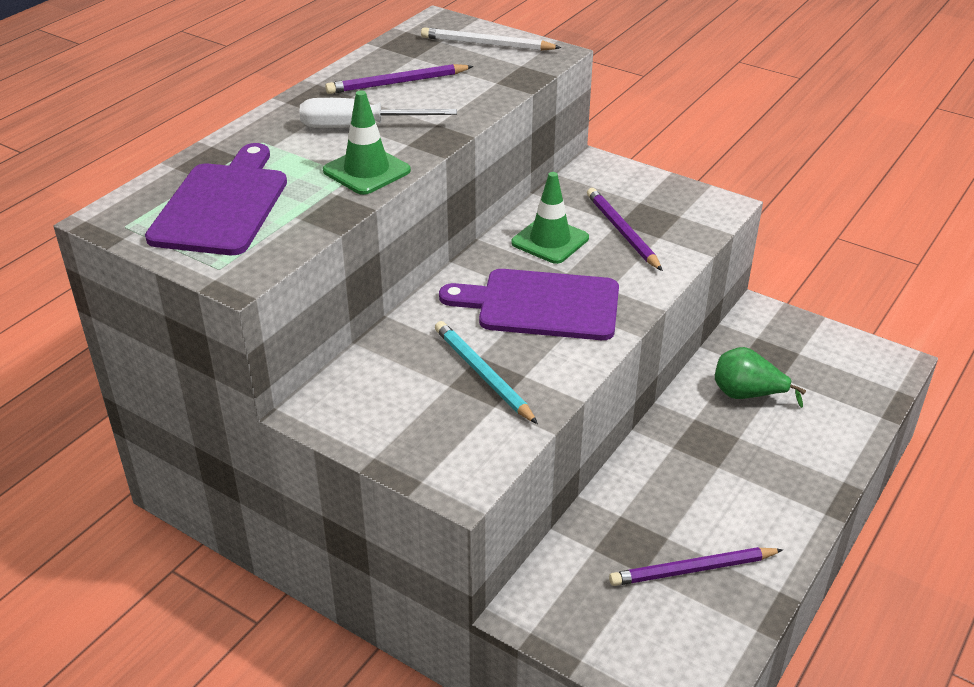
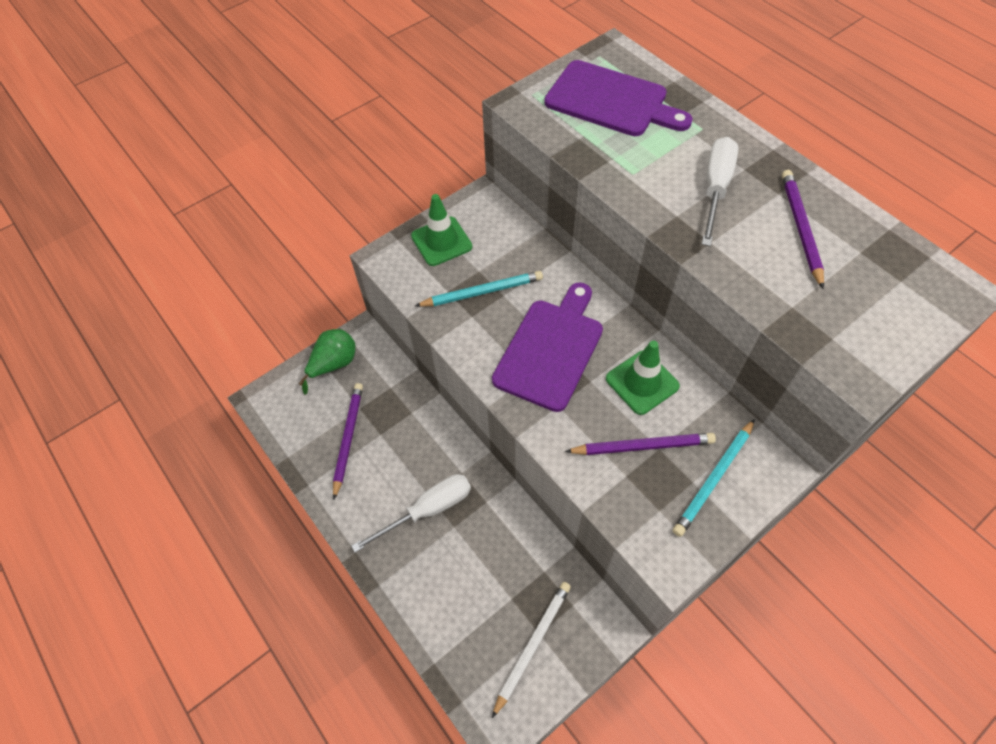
camera: 110 degrees right, 20 degrees up
(366, 171) = (638, 183): green traffic cone -> green traffic cone (441, 241)
(487, 44) = (890, 320): white pencil -> white pencil (532, 645)
(629, 192) = (714, 478): none -> turquoise pencil
(735, 463) = (427, 510): none -> white screwdriver
(747, 395) = (499, 557): green pear -> green pear (334, 364)

